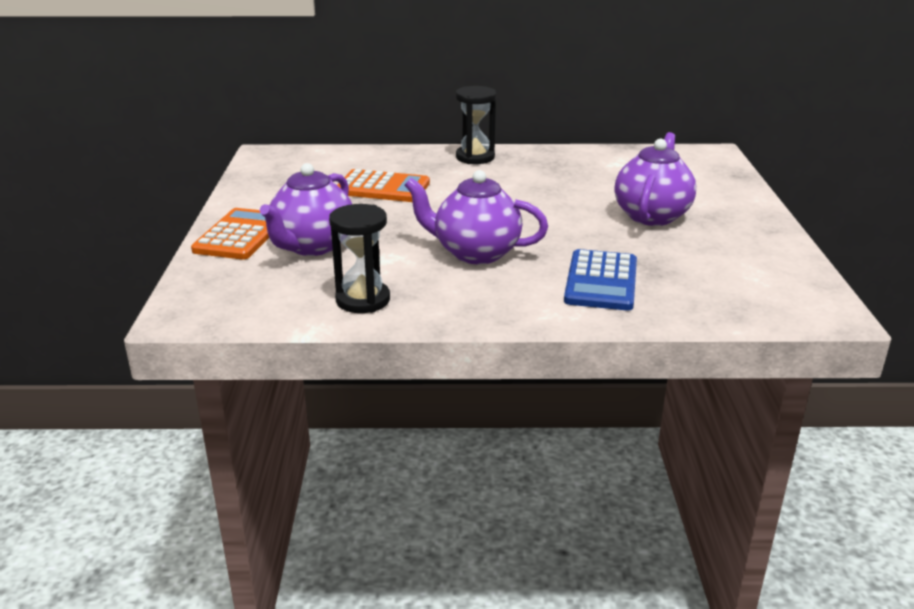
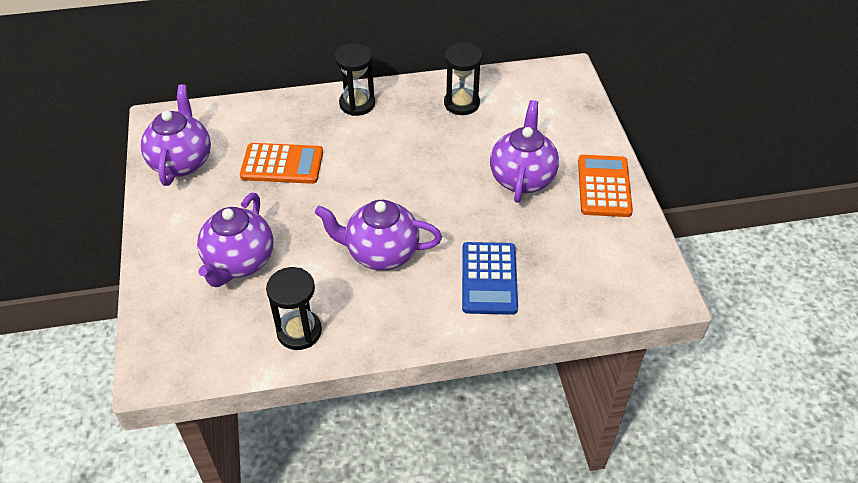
camera: 10 degrees left, 20 degrees up
(240, 235) = (171, 254): orange calculator -> orange calculator (604, 186)
(277, 179) = (182, 162): none -> purple teapot
(590, 164) = (461, 103): none -> black hourglass

